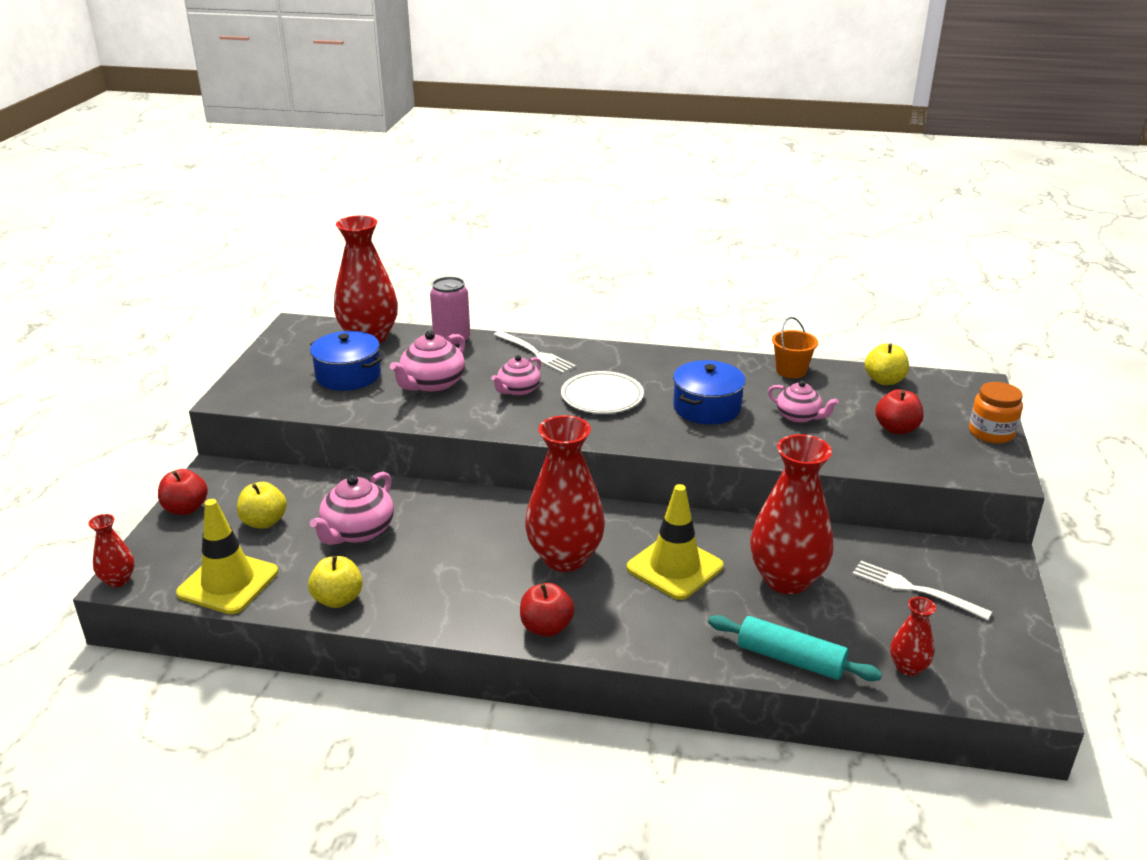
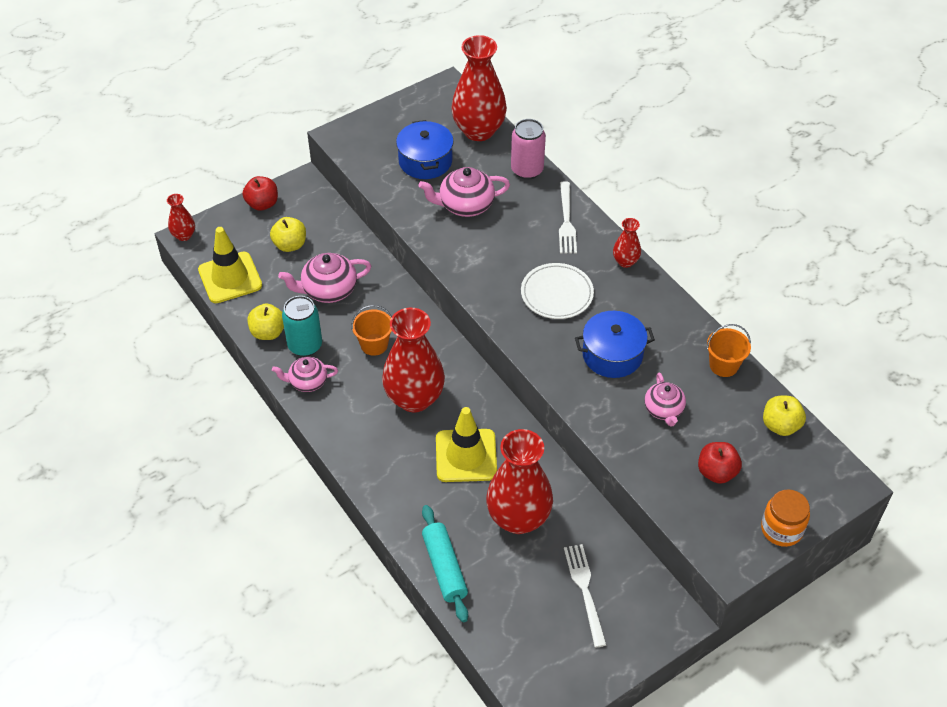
camera: 45 degrees right, 20 degrees up
(395, 585) = (305, 345): none -> turquoise can
(466, 544) = (374, 344): none -> orange bucket
(518, 390) = (511, 249): pink teapot -> pink teapot (307, 382)
(546, 627) = (346, 437): red apple -> none
(908, 667) = (501, 630): red vase -> red vase (625, 261)

